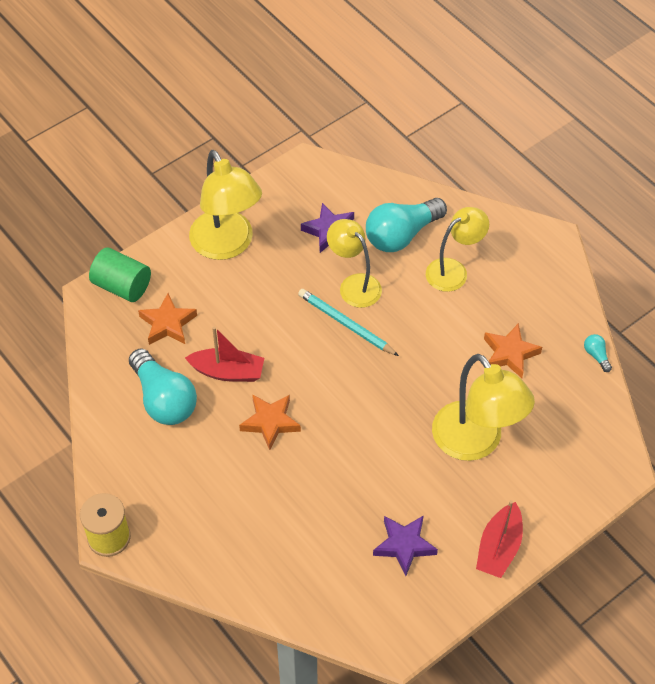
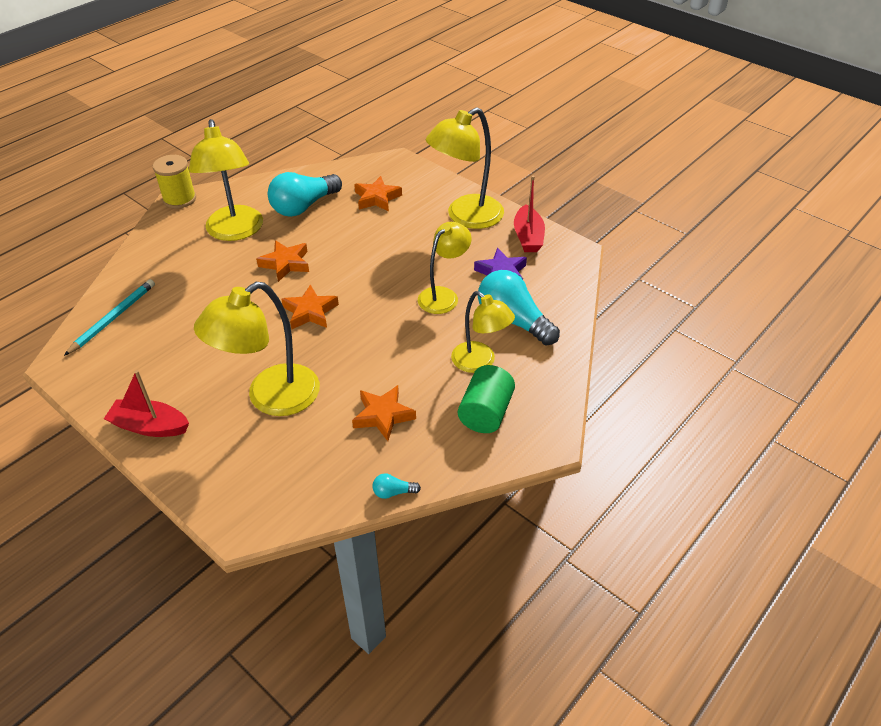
camera: 80 degrees right, 10 degrees down
(122, 286) = (409, 172): green cylinder -> green cylinder (485, 413)
(196, 473) = (235, 232): none -> yellow lamp
(227, 372) = (334, 234): red boat -> red boat (528, 237)
(346, 324) = (397, 295): turquoise pencil -> turquoise pencil (113, 318)
(357, 403) = (310, 312): none -> orange star
(404, 545) = (158, 358): purple star -> none
(596, 355) = (393, 492): turquoise light bulb -> turquoise light bulb turned 150 degrees counterclockwise

